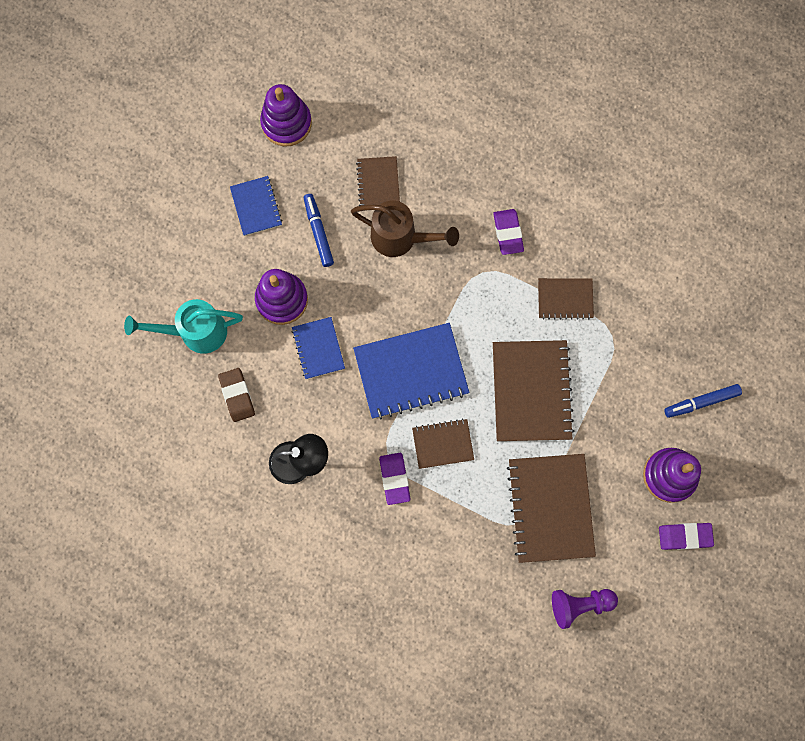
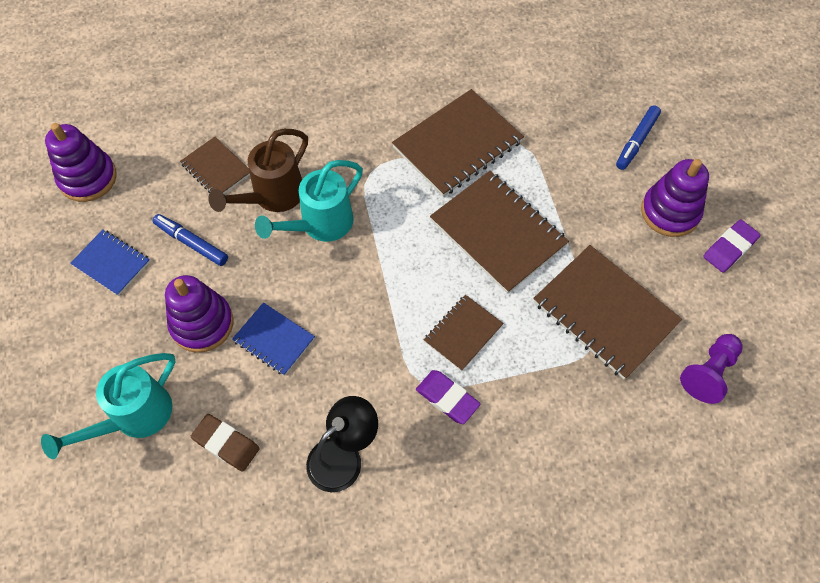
camera: 40 degrees left, 15 degrees down
(400, 238) = (273, 196): brown watering can -> brown watering can turned 150 degrees clockwise
(411, 372) = (379, 295): blue notebook -> none
(415, 287) = (321, 224): none -> turquoise watering can
(508, 233) = (364, 130): purple eraser -> none
(565, 299) = (457, 145): brown notebook -> brown notebook, size x1.81

